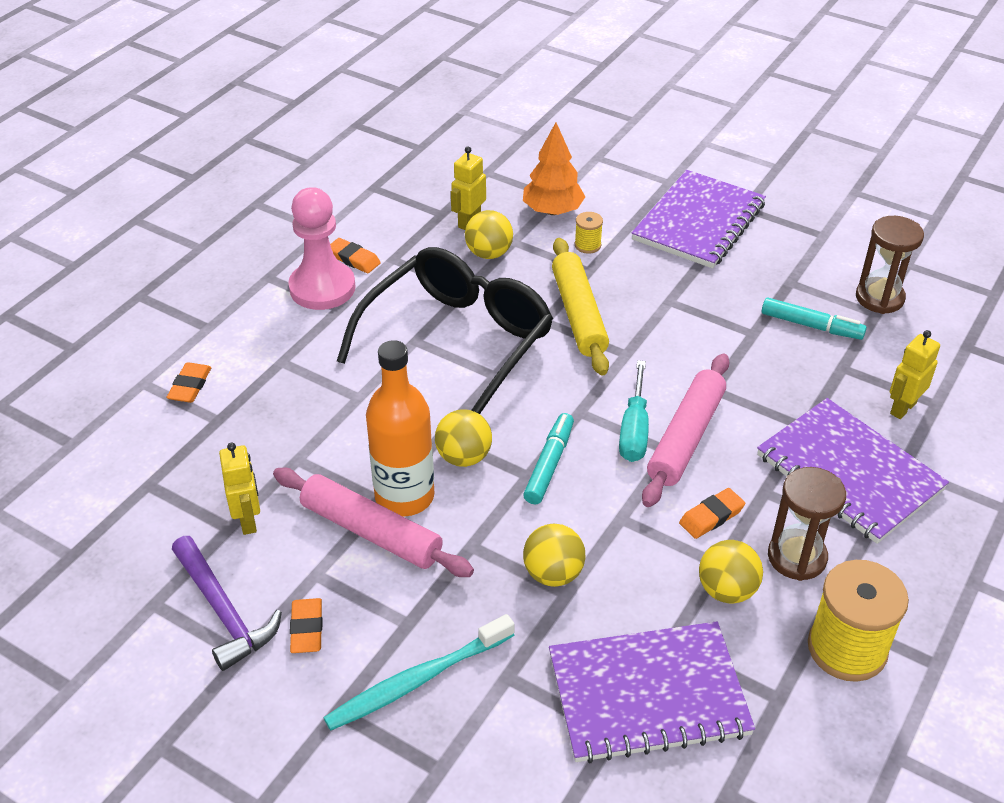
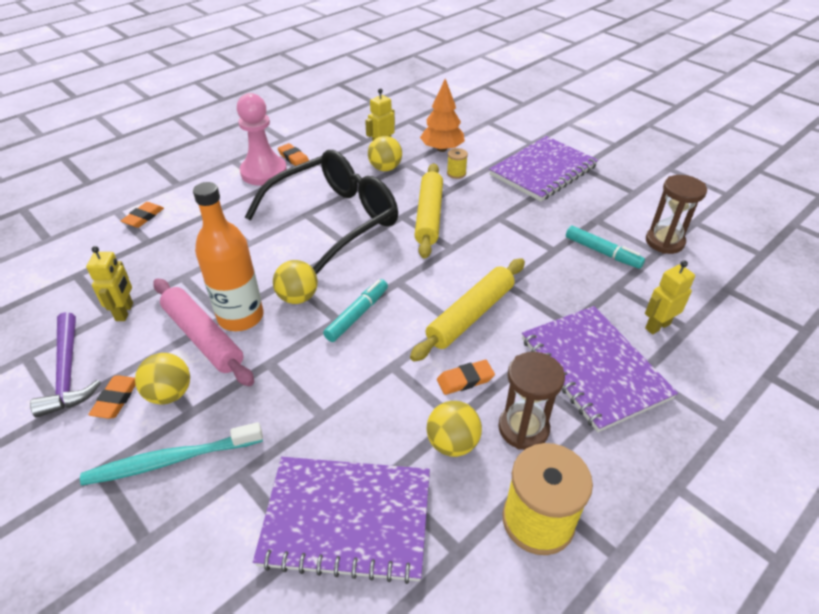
camera: 15 degrees right, 0 degrees up
(553, 574) = (319, 398): yellow ball -> yellow ball (170, 394)
(634, 429) = (433, 302): turquoise screwdriver -> none
(685, 437) = (470, 315): pink rolling pin -> yellow rolling pin

